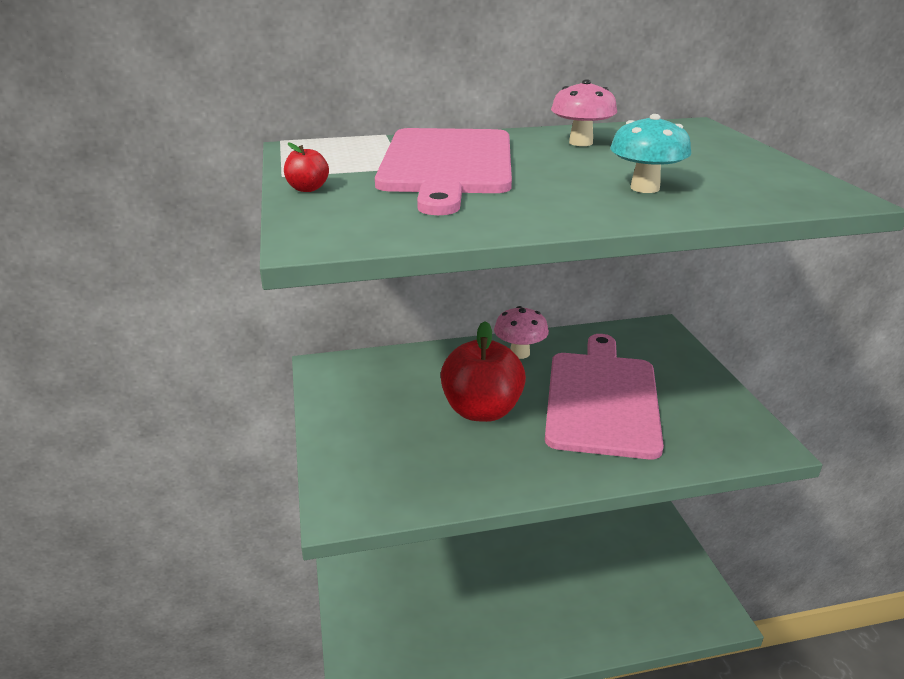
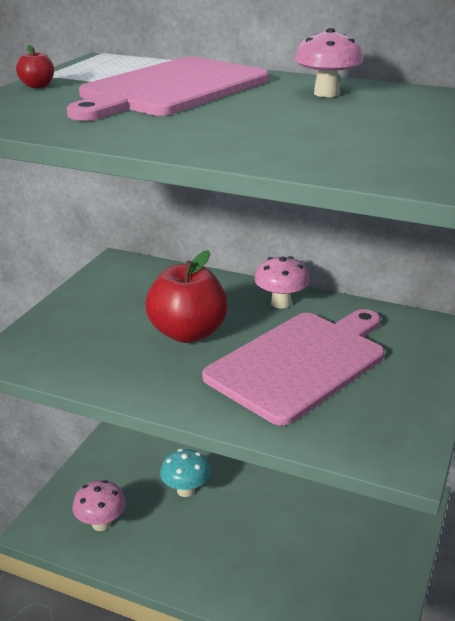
camera: 35 degrees right, 0 degrees up
(417, 643) = (101, 523): none -> pink mushroom
(645, 188) = (279, 136): turquoise mushroom -> turquoise mushroom (186, 490)

